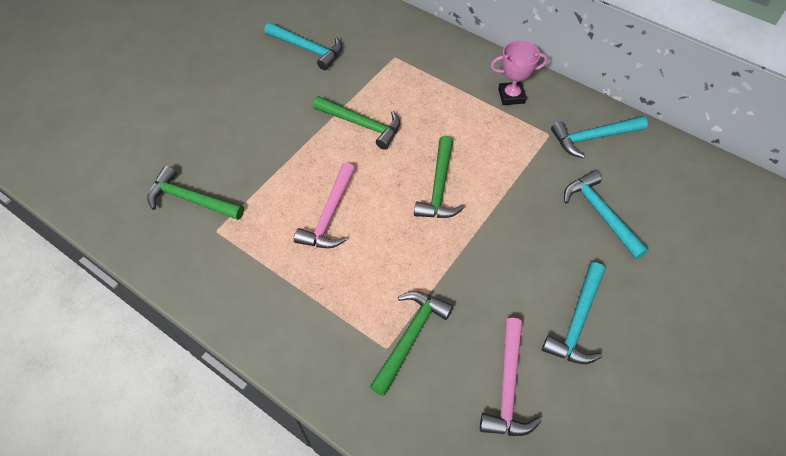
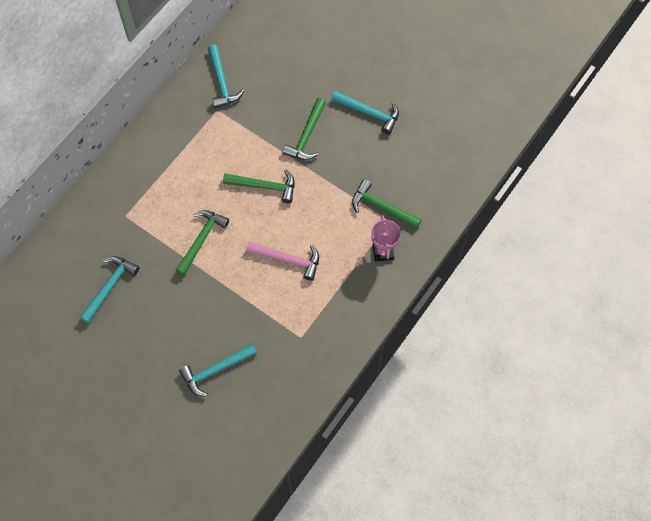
camera: 90 degrees left, 10 degrees up
(191, 200) = (272, 359): green hammer -> green hammer (307, 136)
(508, 387) = (412, 155): pink hammer -> none
(511, 96) = (177, 132): pink trophy -> pink trophy (383, 251)
(600, 214) = (289, 88): turquoise hammer -> turquoise hammer (215, 370)

